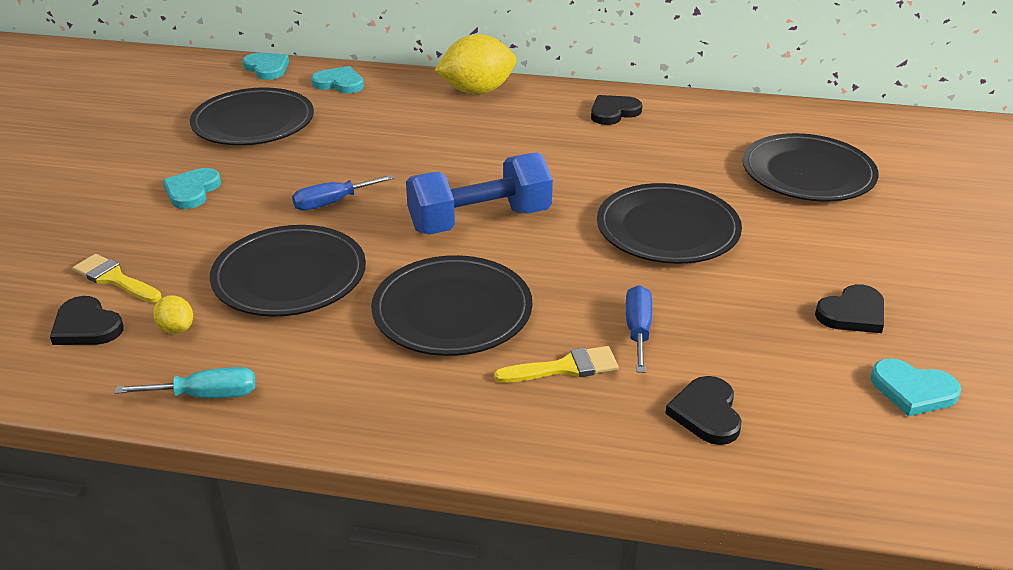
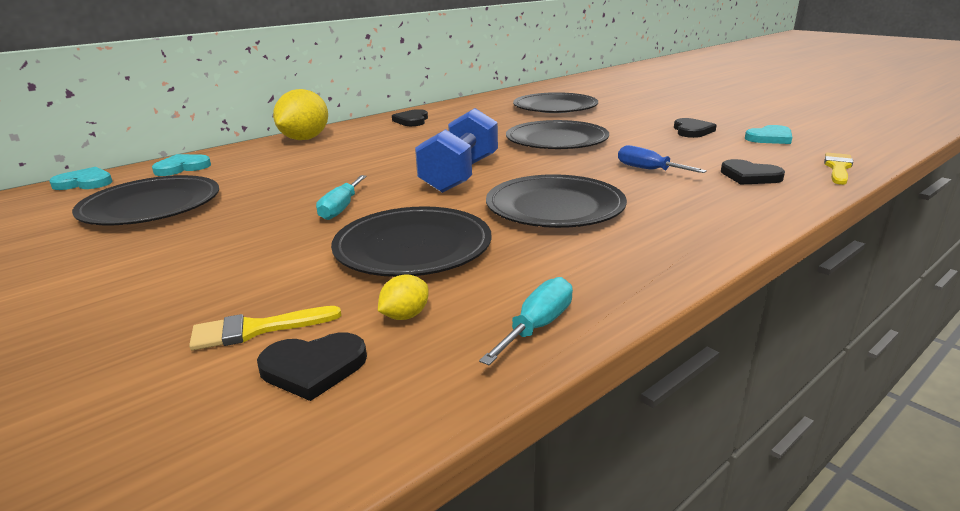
camera: 50 degrees left, 10 degrees down
(176, 328) = (405, 316): yellow lemon -> yellow lemon turned 45 degrees counterclockwise
(192, 191) = (192, 255): turquoise heart -> none
(332, 203) = (341, 208): blue screwdriver -> turquoise screwdriver
(564, 368) = (664, 195): yellow brush -> yellow brush (838, 168)

